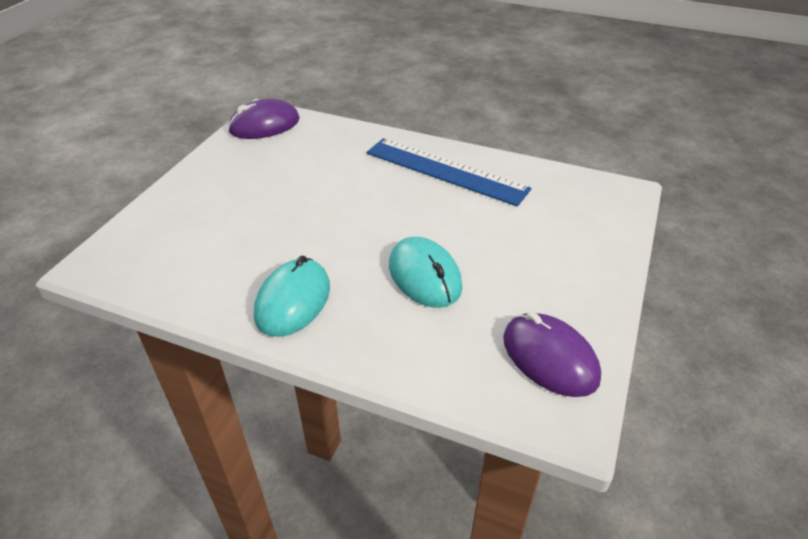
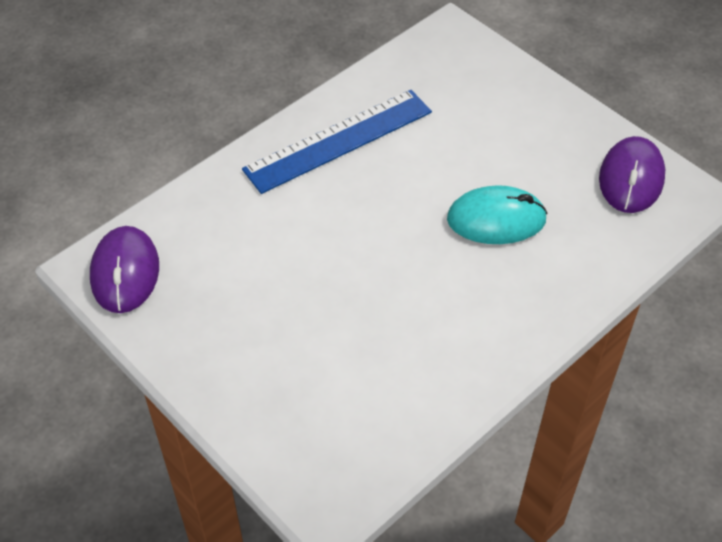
camera: 65 degrees left, 10 degrees up
(293, 301) = (482, 330): turquoise mouse -> none
(549, 358) = (631, 178): purple mouse -> purple mouse turned 60 degrees counterclockwise

